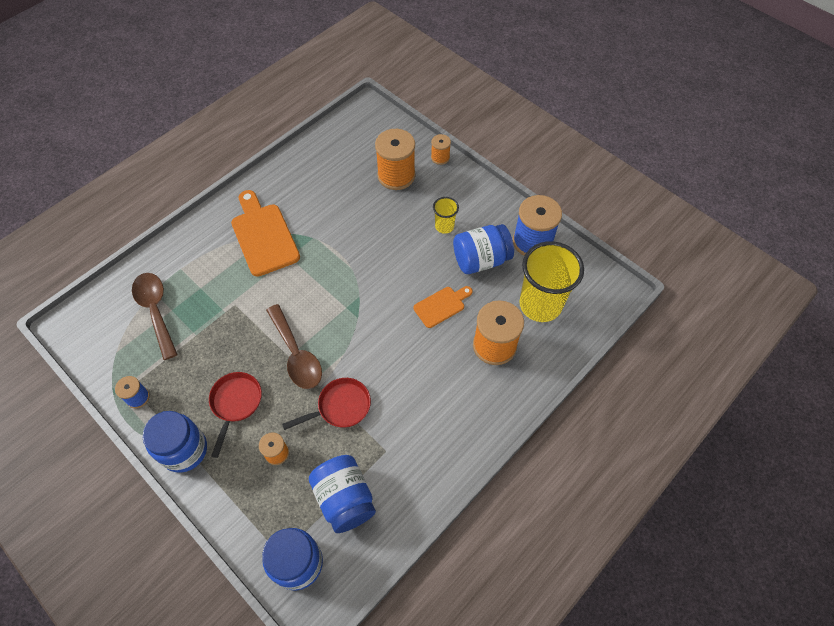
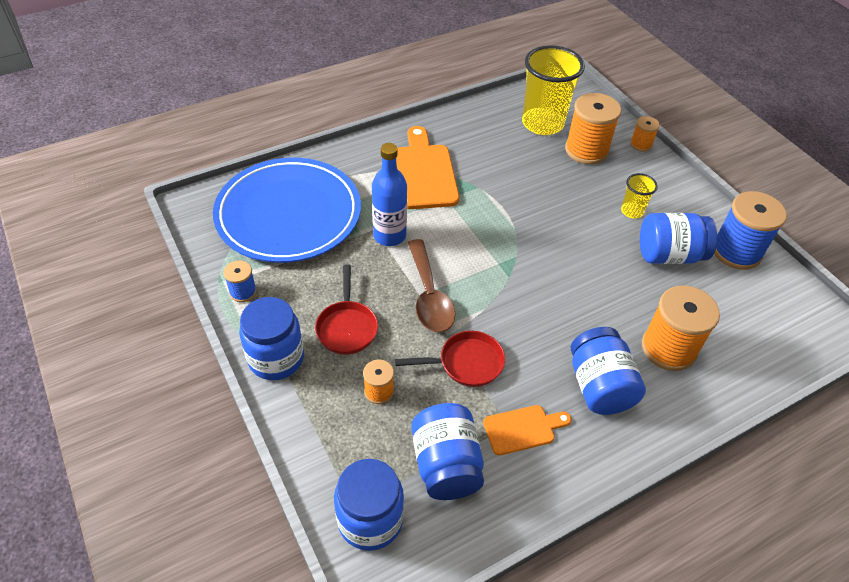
camera: 15 degrees right, 10 degrees down
(156, 311) = (288, 214): brown spoon -> blue plate
(235, 404) = (347, 327): red pan -> red pan turned 150 degrees clockwise
(249, 307) = (389, 235): none -> blue bottle
(441, 306) = (611, 290): orange cutting board -> orange cutting board (523, 429)
(448, 395) = (599, 386): none -> blue jar
(540, 304) = (734, 319): yellow cup -> yellow cup (542, 123)

